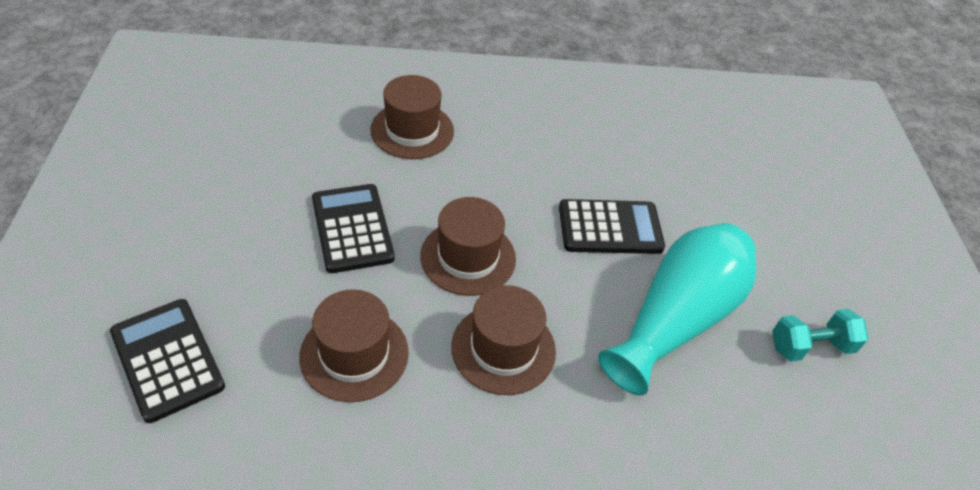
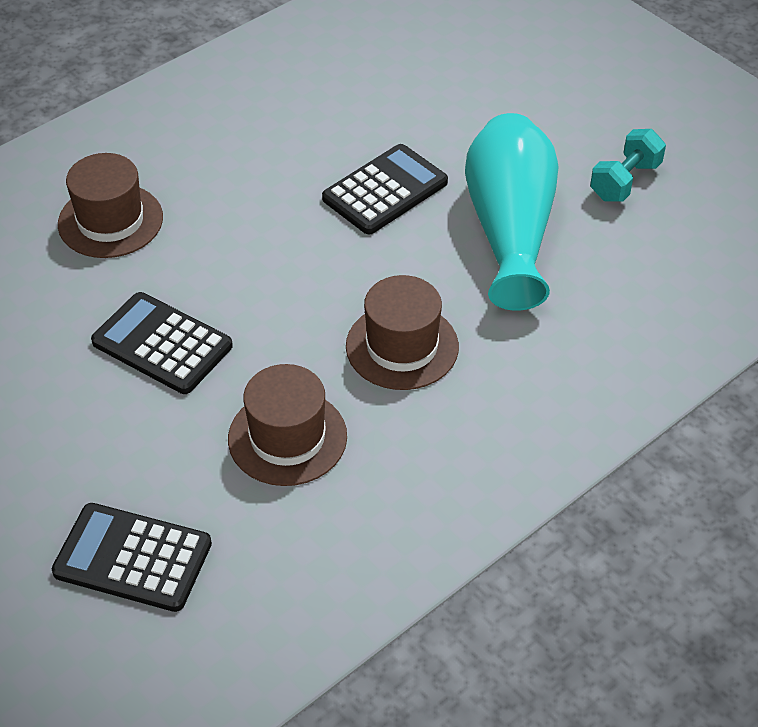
camera: 35 degrees left, 0 degrees up
(468, 257) = (293, 297): brown hat -> none

